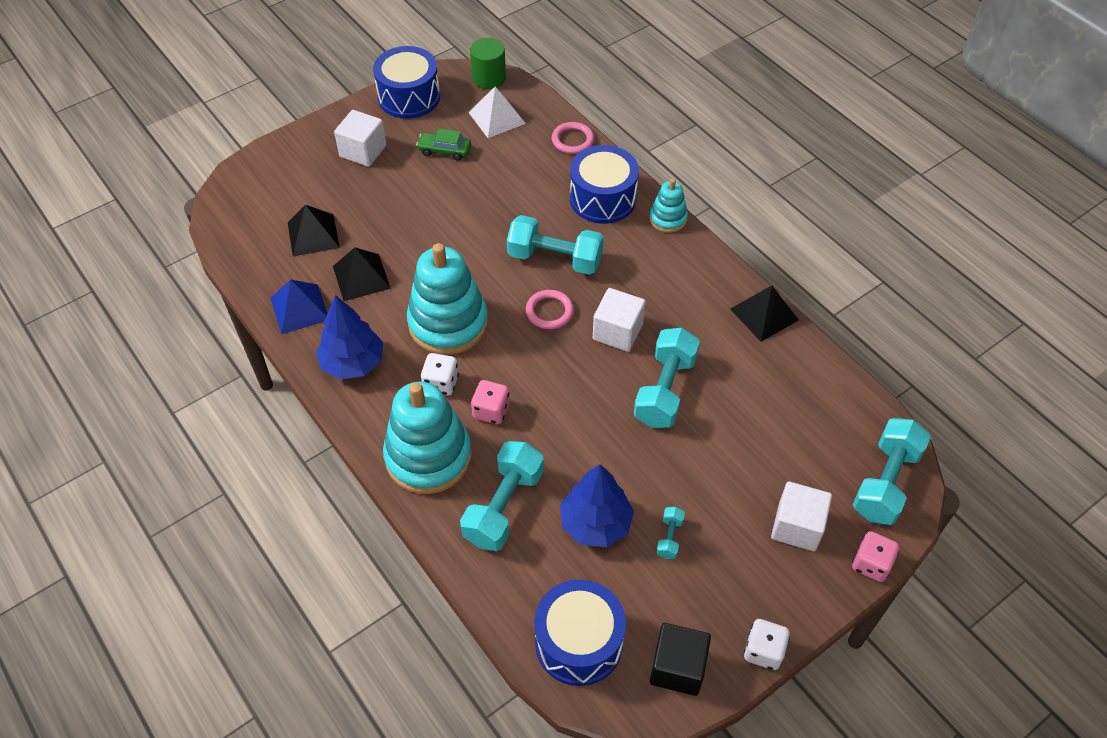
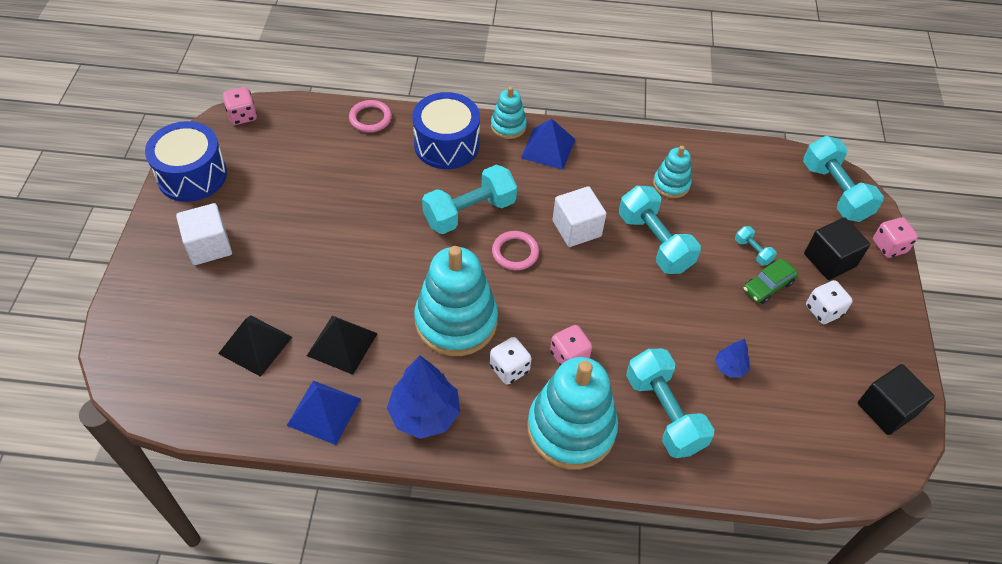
camera: 50 degrees left, 0 degrees up
(444, 151) = (280, 196): green car -> green car (768, 286)
(489, 78) = (242, 116): green cylinder -> pink dice
(496, 118) = (289, 142): white pyramid -> none
(579, 642) = (821, 453): blue drum -> none
(595, 523) = (730, 367): blue tree -> blue tree, size x0.50
(669, 537) = (779, 334): turquoise dumbbell -> turquoise dumbbell (752, 251)
(677, 258) = (548, 148): none -> blue pyramid
(741, 360) = (671, 184): none -> turquoise stacking toy
(763, 651) = (909, 351): white dice -> white dice (823, 311)
(764, 314) = (646, 144): black pyramid -> none
(797, 526) = (829, 260): white cube -> black cube

